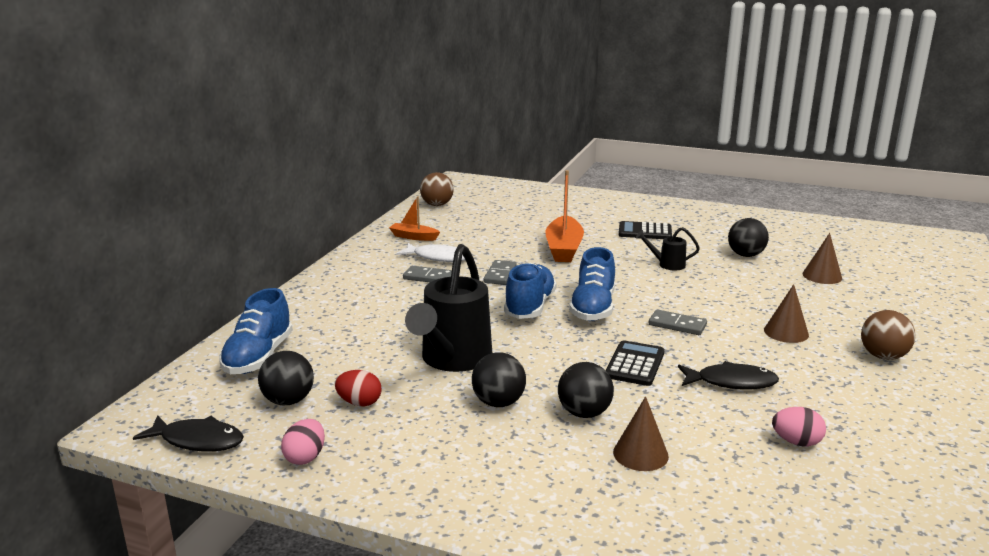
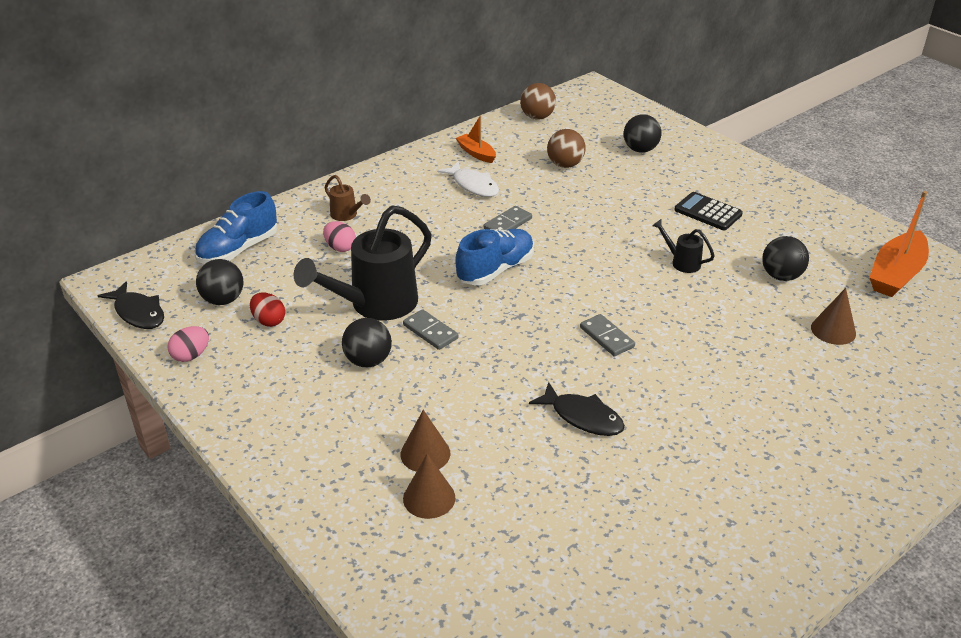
camera: 30 degrees right, 15 degrees up
(343, 304) = (346, 215): none -> brown watering can
(429, 277) = (443, 207): grey domino -> grey domino (430, 332)
(564, 248) = (600, 210): orange boat -> orange boat (896, 274)
(584, 413) = (423, 397): black ball -> black ball (640, 150)
(593, 308) = (550, 290): blue shoe -> none
(635, 364) = (519, 365): black calculator -> none
(786, 332) = (704, 383): brown cone -> brown cone (429, 498)
(796, 442) = (566, 498): pink egg -> pink egg (340, 247)
(883, 356) = (769, 447): brown ball -> brown ball (565, 165)

